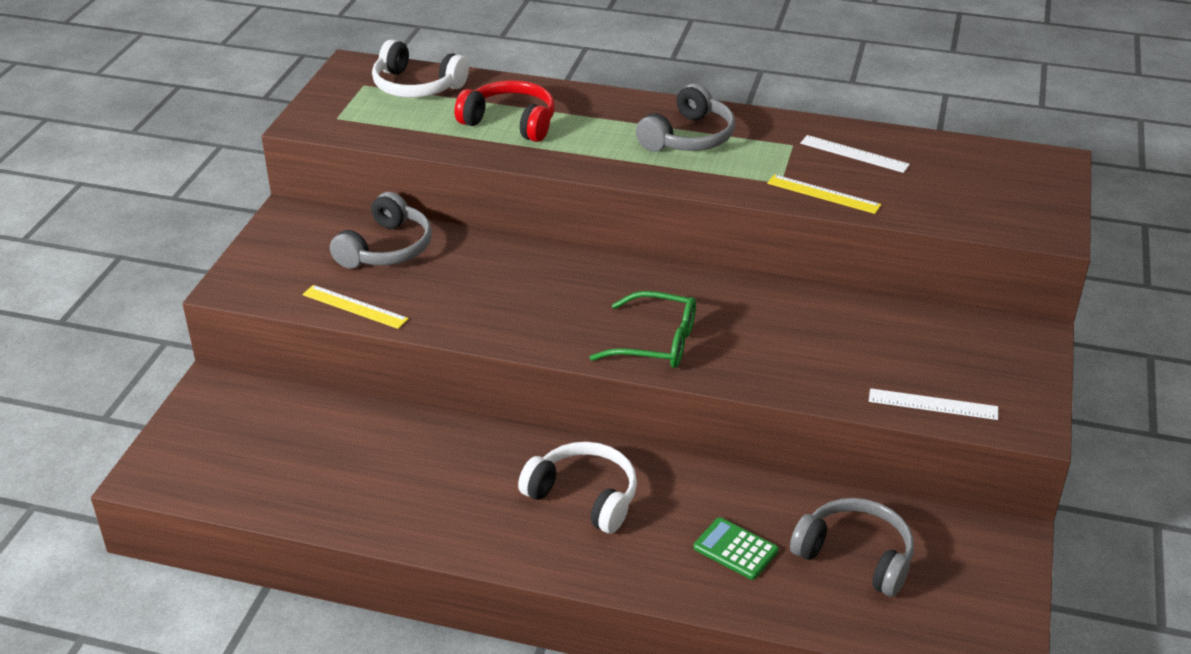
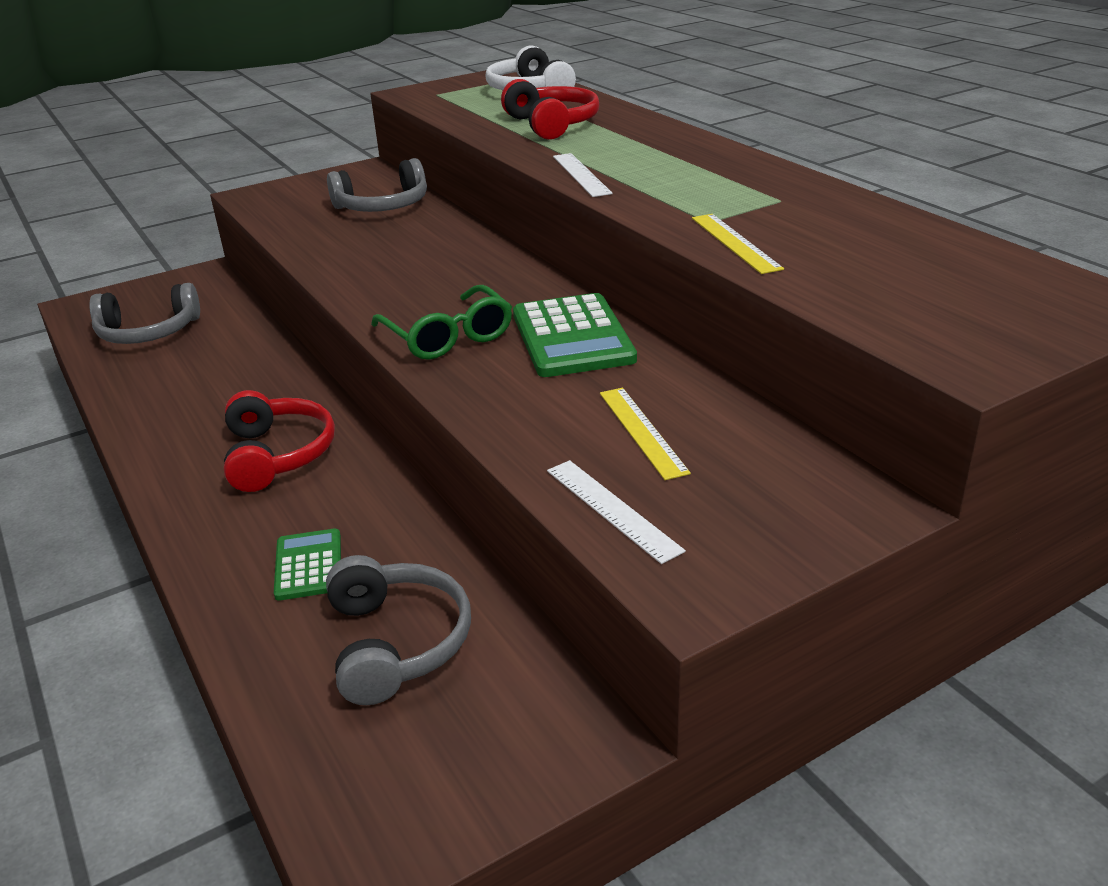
camera: 45 degrees right, 5 degrees down
(355, 307) = (293, 230): yellow ruler -> yellow ruler (642, 431)
(584, 497) = (277, 455): white headphones -> red headphones
(688, 137) = (684, 169): grey headphones -> grey headphones (148, 332)
(734, 303) = (572, 337): none -> green calculator
(854, 154) = (838, 224): white ruler -> white ruler (581, 174)

